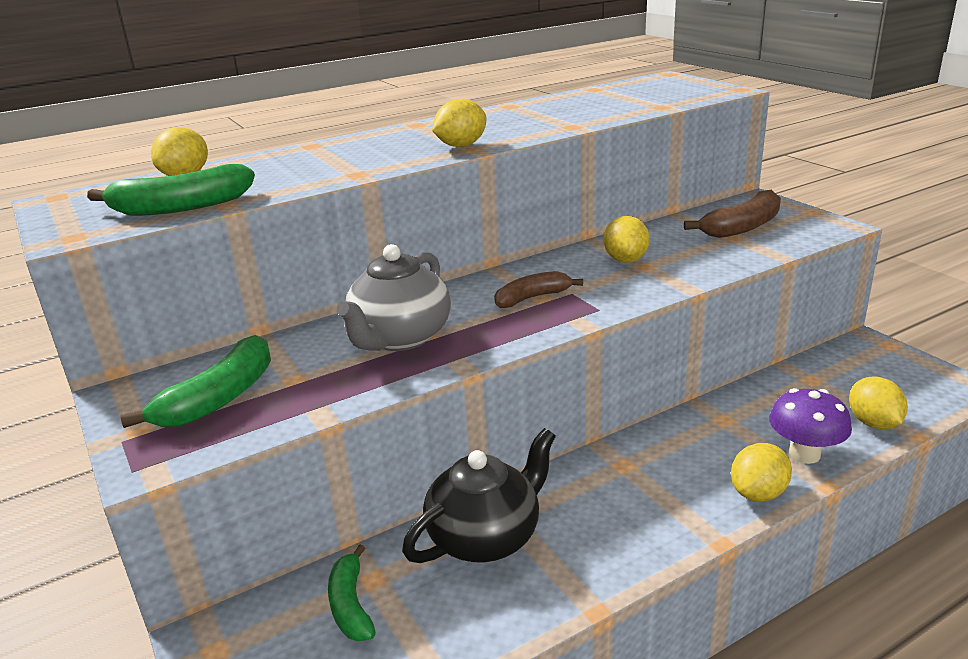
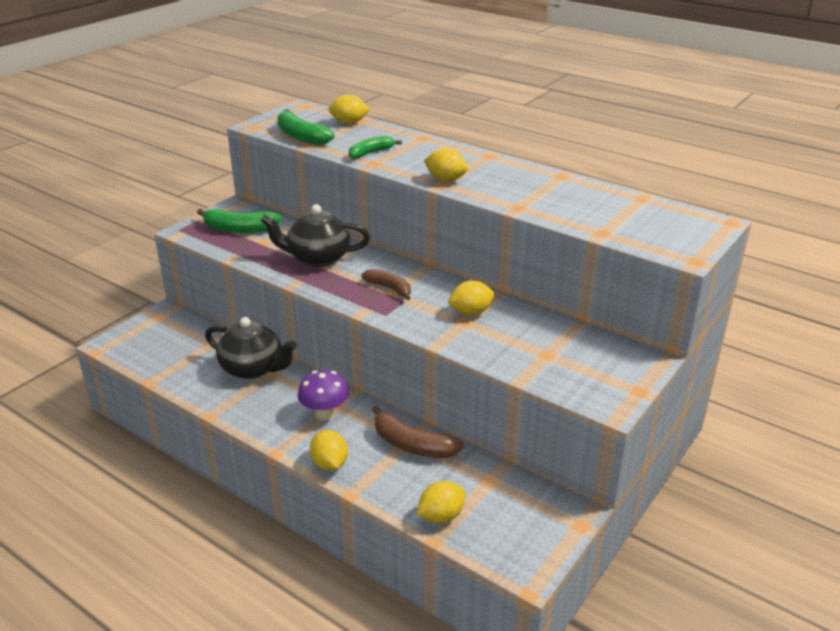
camera: 65 degrees right, 5 degrees up
(350, 605) = (193, 342): green banana -> green banana (371, 153)
(400, 338) = (317, 258): grey teapot -> black teapot
(742, 227) = (572, 357): brown banana -> brown banana (412, 445)
(758, 493) = (329, 464): yellow lemon -> yellow lemon turned 45 degrees clockwise
(804, 454) = (383, 482): purple mushroom -> purple mushroom (325, 413)

